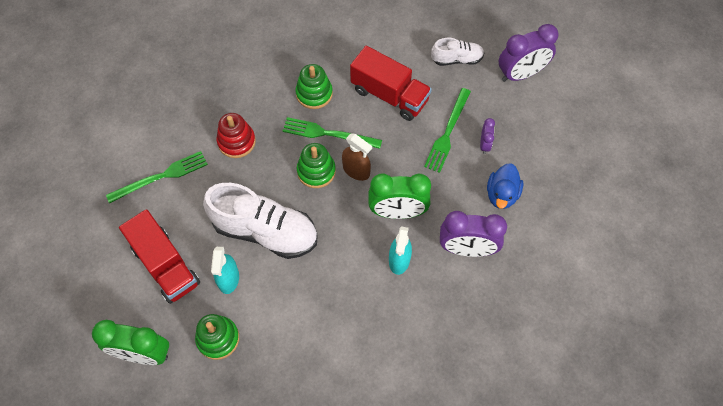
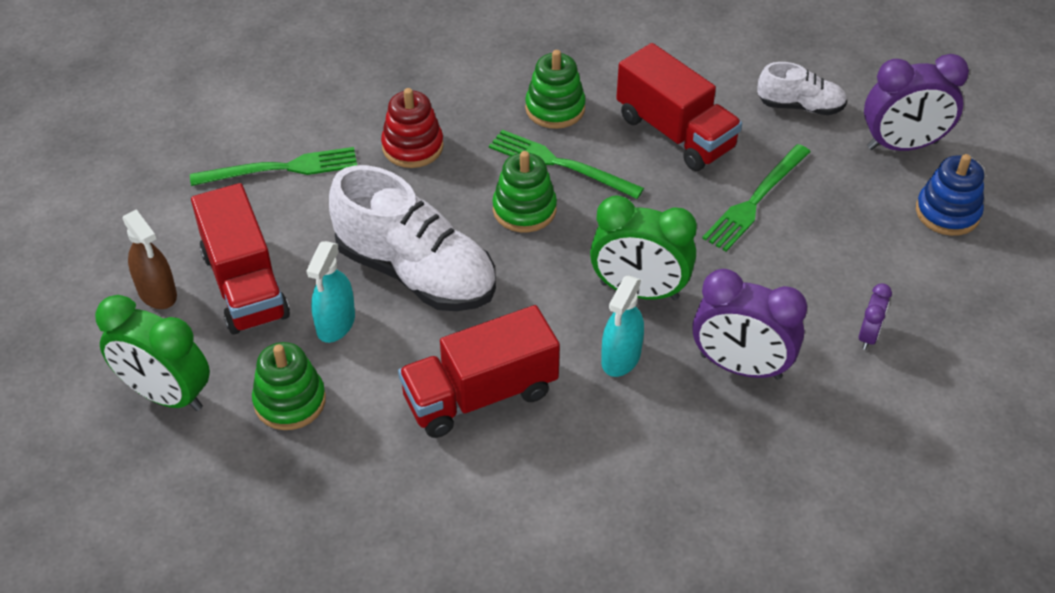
camera: 15 degrees right, 15 degrees down
(326, 305) = (480, 395): none -> red truck
(356, 170) = (589, 221): brown spray bottle -> brown spray bottle (157, 293)
(484, 144) = (813, 228): purple clock -> purple clock (868, 336)
(502, 194) = (823, 303): blue duck -> none
(556, 115) = (947, 212): none -> blue stacking toy

